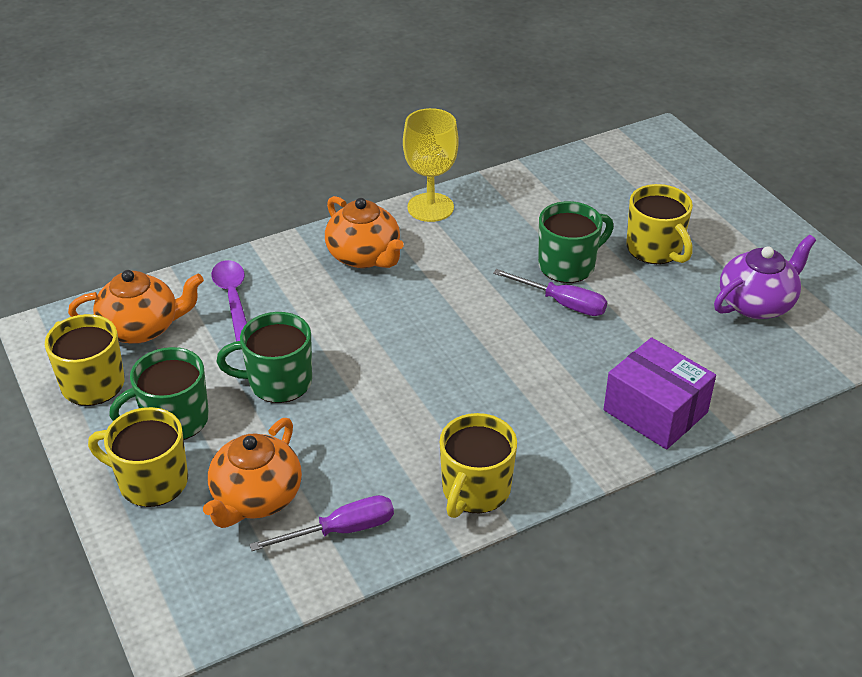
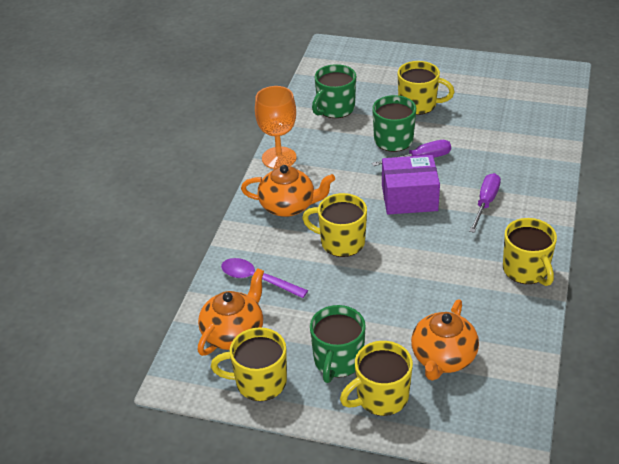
camera: 45 degrees left, 0 degrees up
(256, 498) = (443, 358): orange teapot -> orange teapot turned 45 degrees clockwise
(278, 382) = (356, 299): green mug -> green mug (335, 109)
(341, 530) = (504, 337): purple screwdriver -> purple screwdriver (485, 203)
(352, 322) = (341, 242): none -> yellow mug
(430, 207) = (279, 158): yellow goblet -> orange goblet
(655, 411) = (536, 177): purple box -> purple box (409, 198)
(757, 303) = (498, 99): purple teapot -> none

